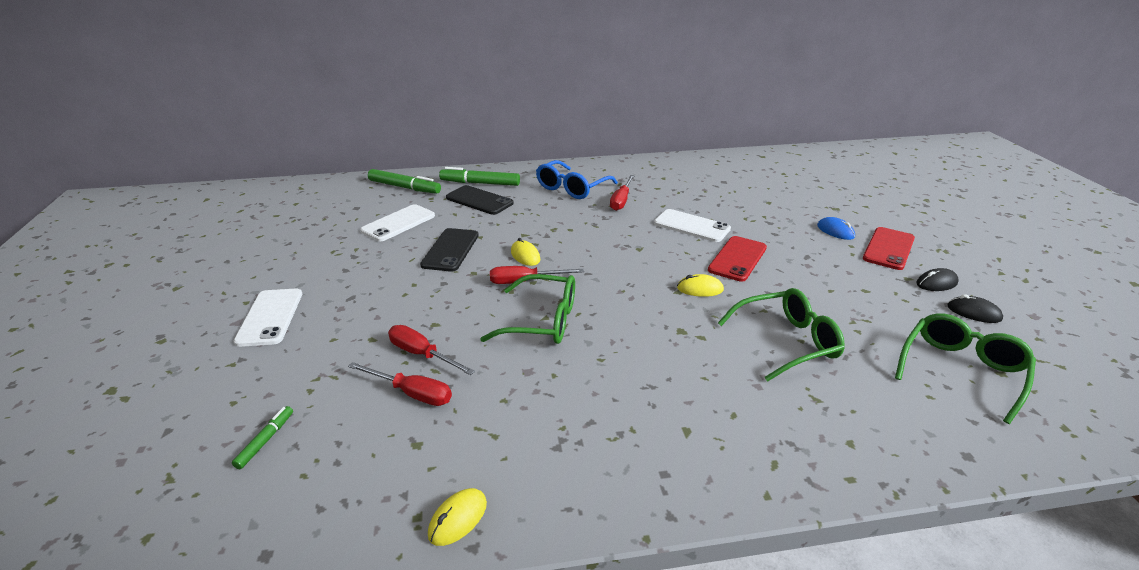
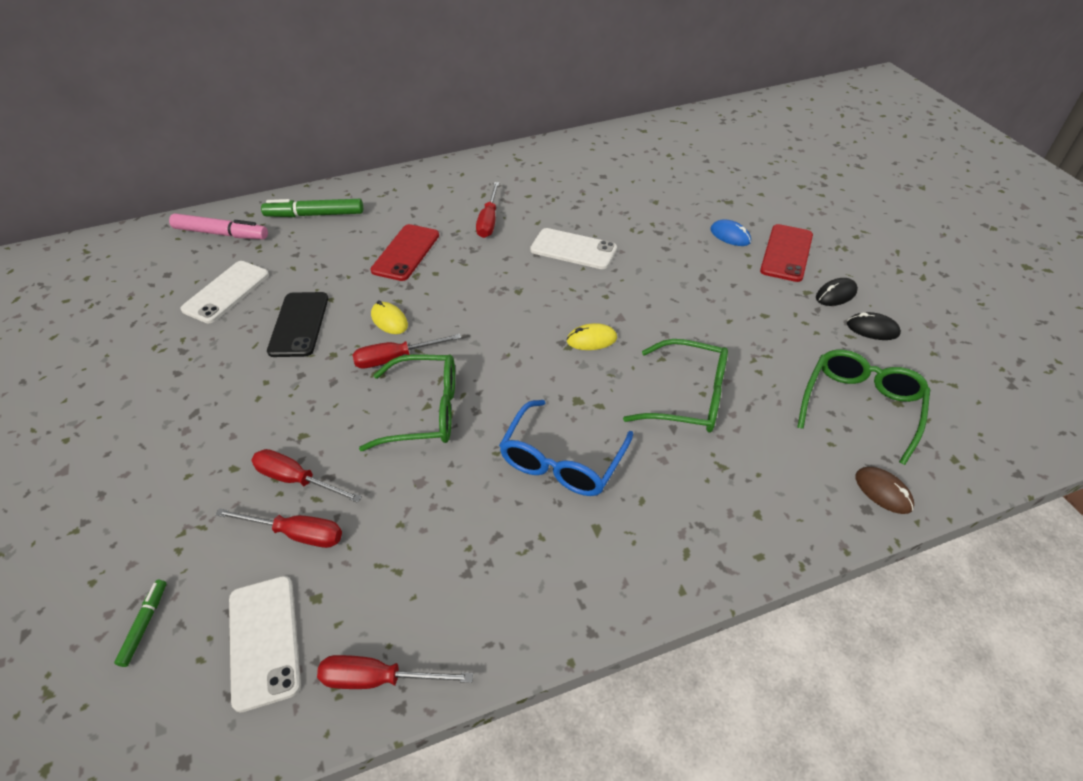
camera: 10 degrees left, 15 degrees up
(270, 317) = (102, 457): white phone -> white phone (264, 641)
(404, 187) = (221, 234): green marker -> pink marker
(458, 519) = (378, 679): yellow mouse -> red screwdriver
(479, 200) = (319, 243): black phone -> none
(571, 188) = (427, 209): blue glasses -> blue glasses (562, 461)
(737, 259) = (628, 290): red phone -> red phone (406, 253)
(787, 342) = (689, 397): green glasses -> green glasses turned 45 degrees clockwise
(986, 444) = (883, 492): none -> brown mouse

